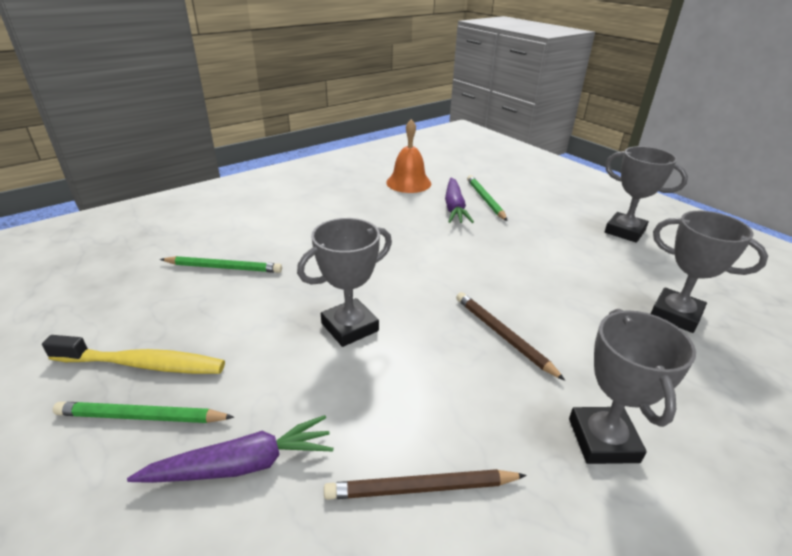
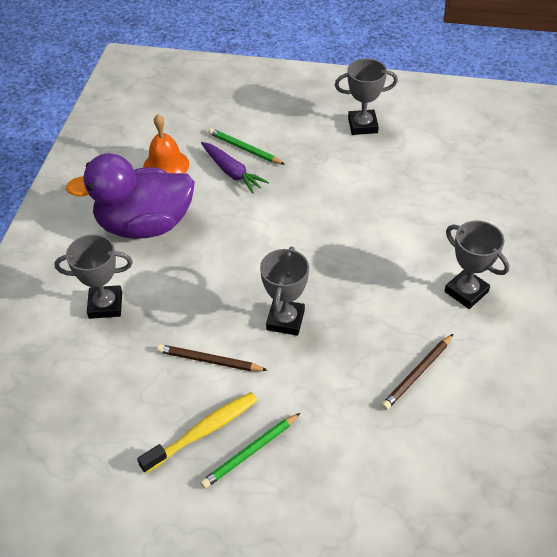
camera: 40 degrees left, 15 degrees up
(224, 267) = (144, 339): green pencil -> none
(242, 464) = (332, 428): purple carrot -> none
(340, 205) = (145, 225): none -> purple duck
(503, 335) = (371, 264): brown pencil -> brown pencil (209, 361)
(675, 315) = (441, 185): grey trophy -> grey trophy (105, 305)

